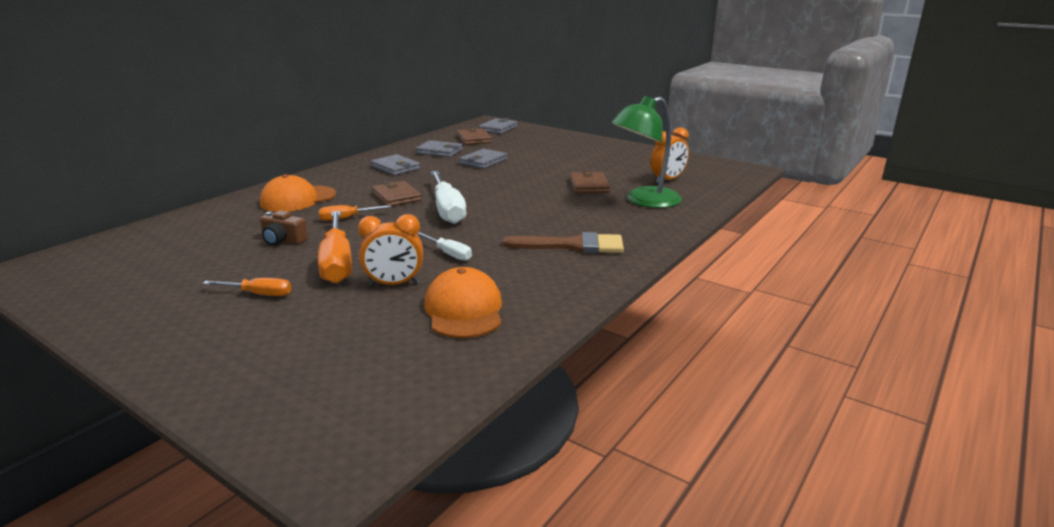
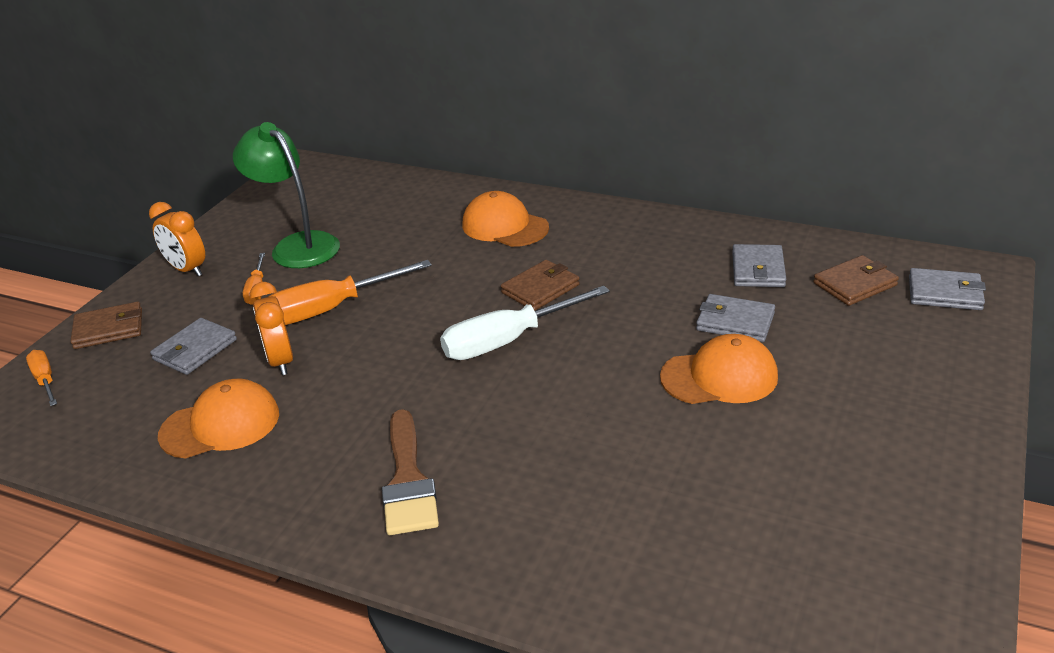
camera: 80 degrees right, 10 degrees up
(283, 240) = (383, 258): brown camera -> none
(347, 218) = (455, 276): orange screwdriver -> orange screwdriver (45, 380)
(395, 168) = (656, 255): grey wallet -> grey wallet (195, 350)
(449, 254) = (364, 378): white screwdriver -> none
(528, 170) = (719, 377): none -> orange cap
(589, 186) = (674, 459): brown wallet -> brown wallet (109, 329)
(644, 201) = (625, 540): green lamp -> green lamp (297, 245)
(667, 180) = (763, 565): orange clock -> orange clock (187, 270)

